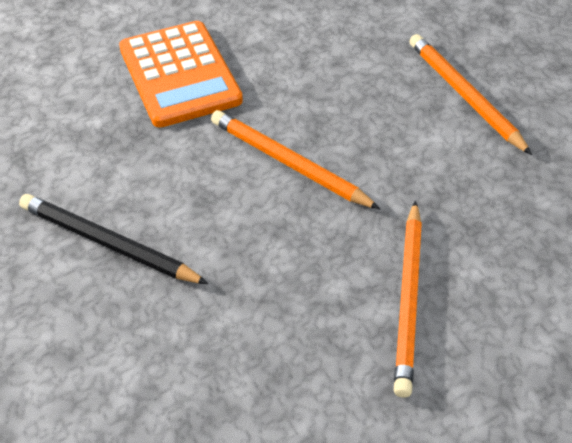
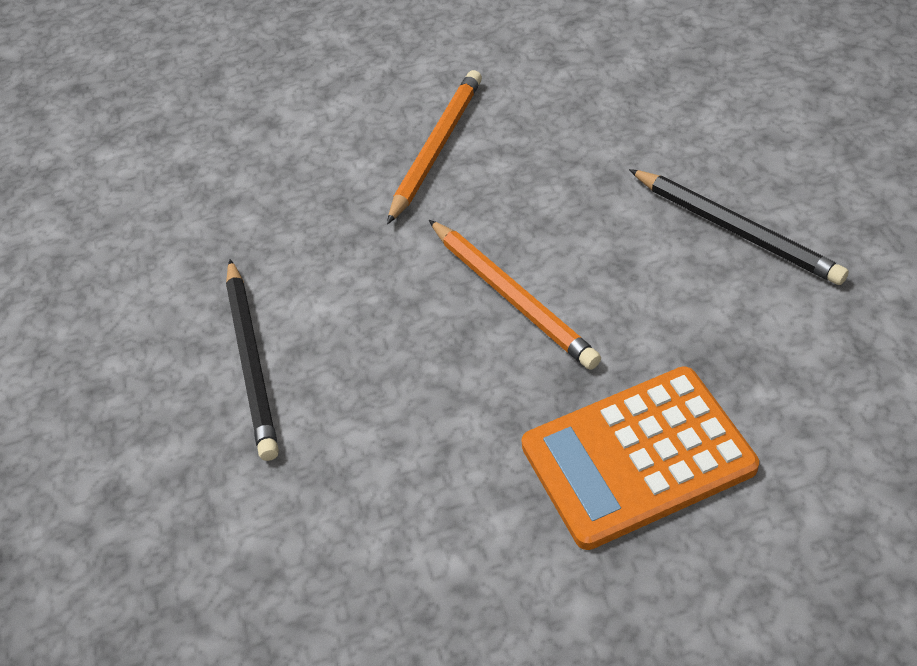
camera: 160 degrees left, 0 degrees up
(180, 75) = (637, 457): orange calculator -> orange calculator turned 105 degrees counterclockwise
(465, 95) = (251, 361): orange pencil -> black pencil

